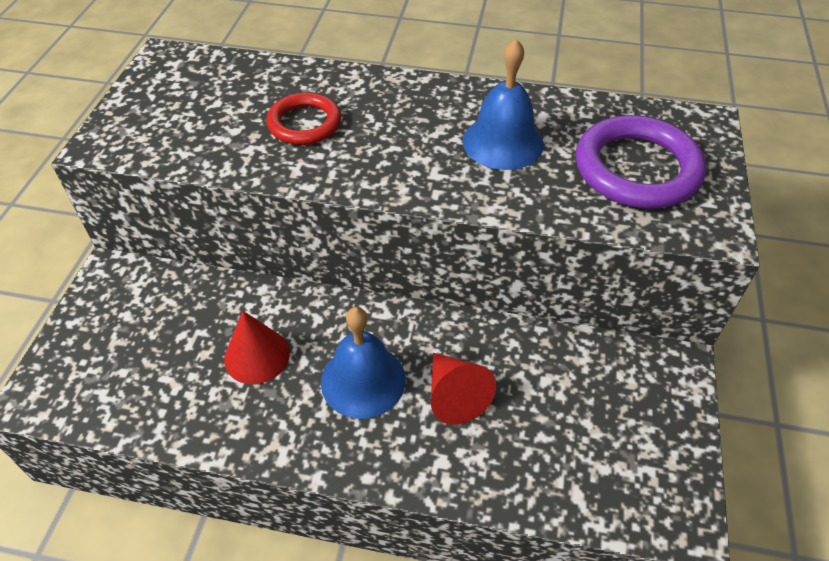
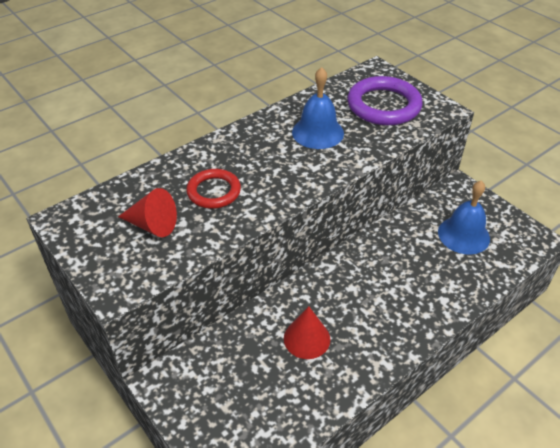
camera: 50 degrees left, 5 degrees down
(363, 380) = (367, 301): blue bell -> blue bell (463, 235)
(454, 395) = (409, 271): red cone -> red cone (152, 225)

